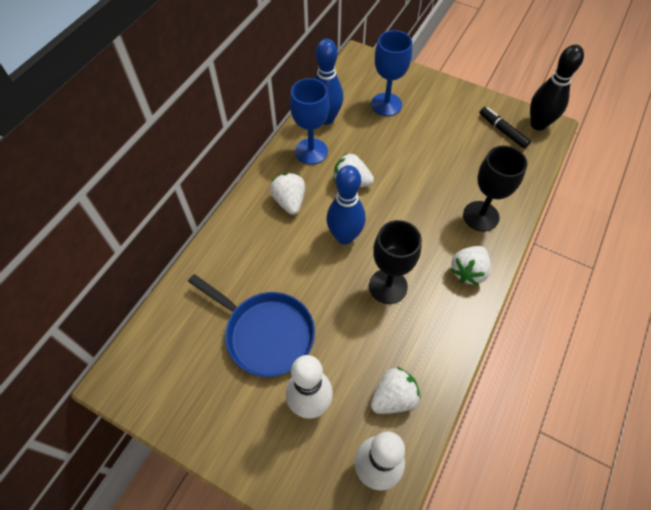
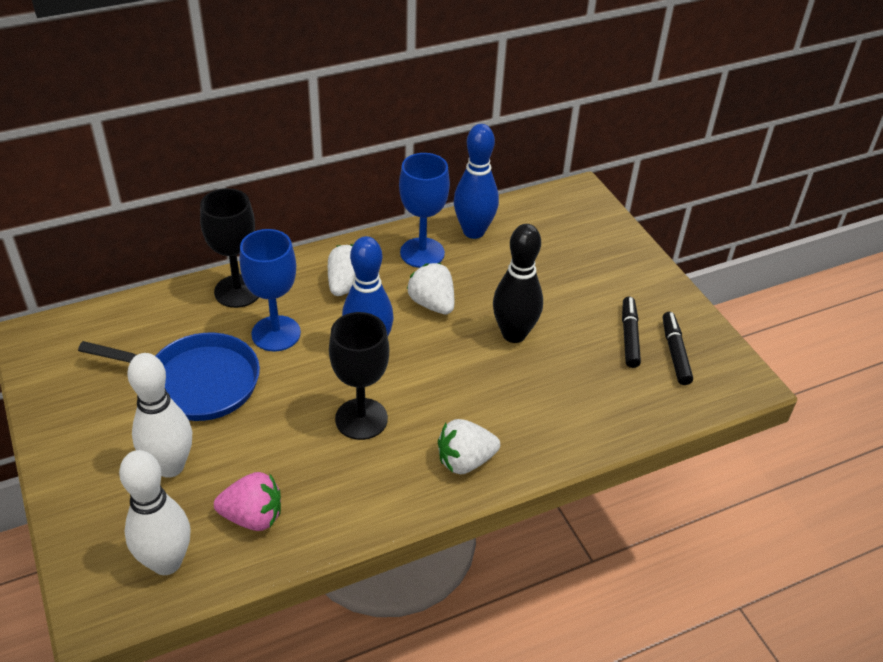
camera: 35 degrees right, 15 degrees down
(265, 333) = (197, 382): blue pan -> blue pan turned 60 degrees counterclockwise
(386, 104) = (558, 253): blue goblet -> blue goblet (276, 333)
(393, 397) = (253, 517): white strawberry -> pink strawberry
(472, 135) = (629, 337): none -> black marker
(481, 216) = (544, 419): black goblet -> black goblet (238, 291)
(538, 124) = (732, 371): black bowling pin -> black bowling pin (514, 334)

